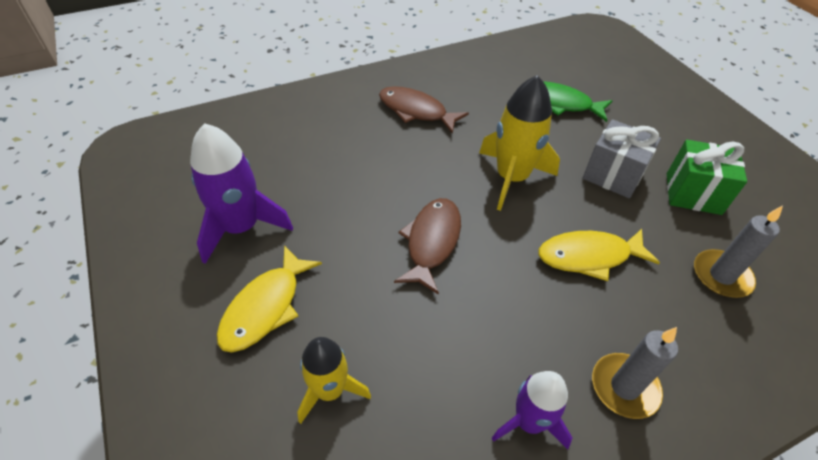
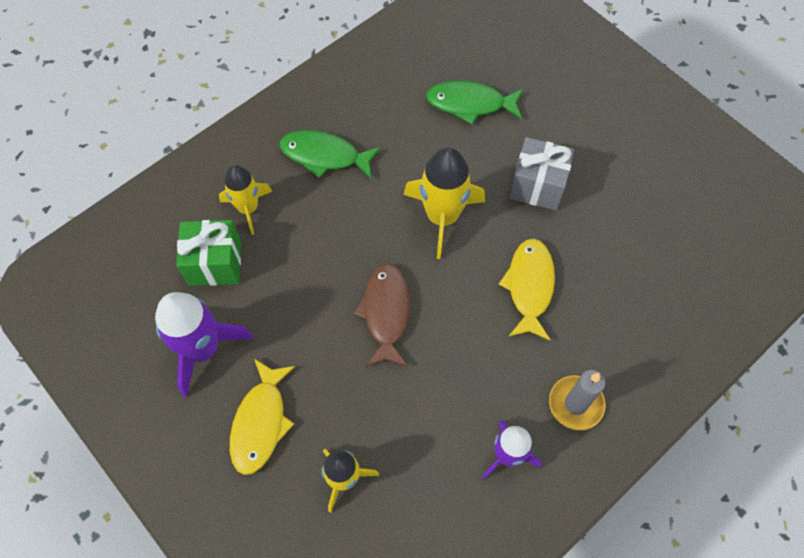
camera: 15 degrees left, 15 degrees up
(333, 132) = (248, 208): none -> yellow rocket
(416, 111) = (325, 156): brown fish -> green fish
(589, 256) = (529, 286): yellow fish -> yellow fish turned 120 degrees clockwise
(693, 193) = (614, 187): green gift -> green gift (215, 263)
(721, 276) = (644, 274): grey candle -> none

